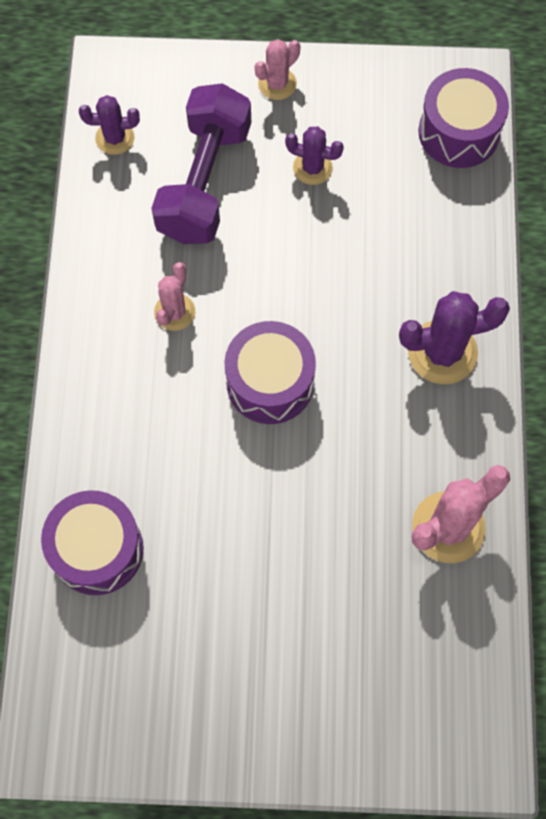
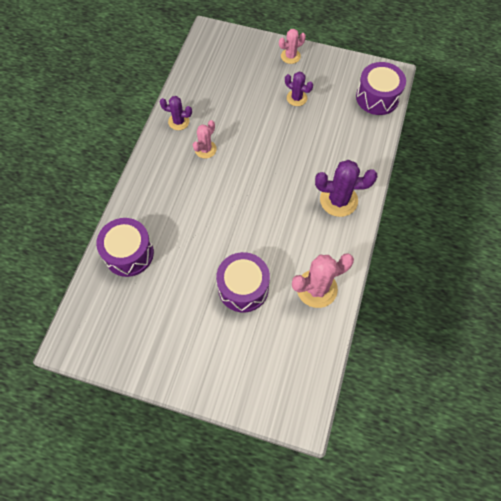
camera: 15 degrees right, 5 degrees down
(115, 138) = (202, 64): purple cactus -> purple cactus (178, 122)
(204, 182) = (240, 93): purple dumbbell -> none
(270, 382) = (243, 194): purple drum -> purple drum (243, 288)

